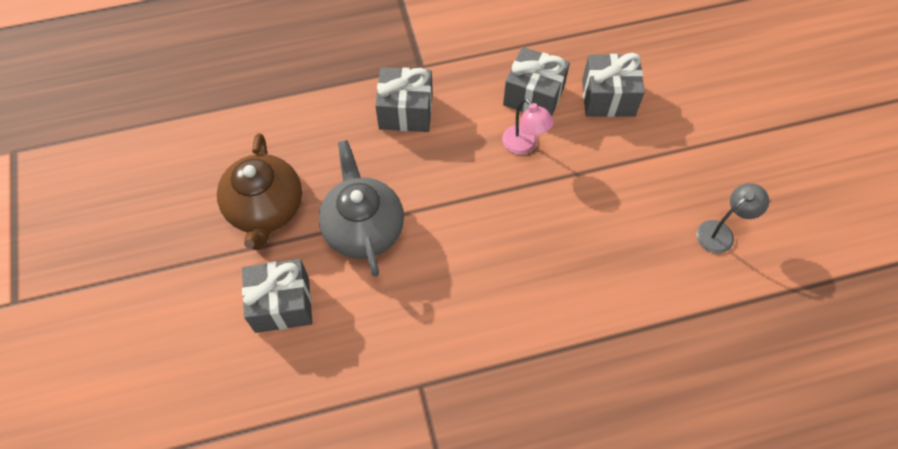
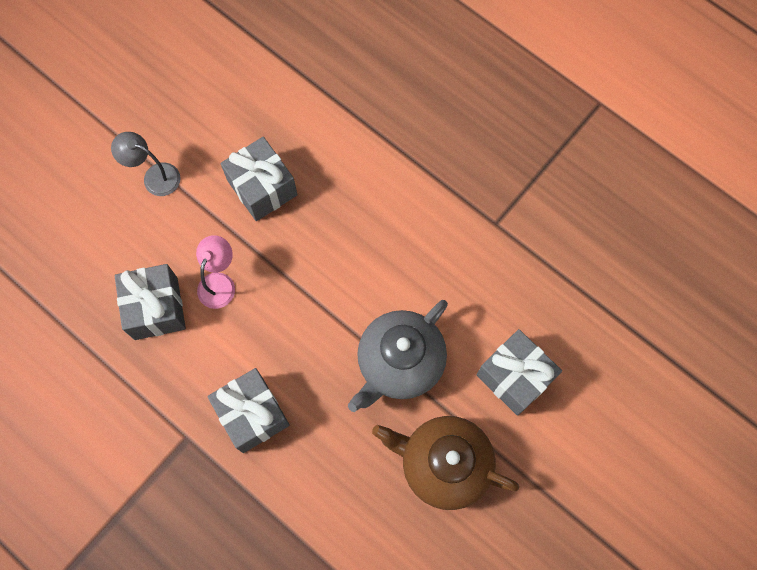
camera: 125 degrees left, 10 degrees up
(265, 209) = (444, 464): brown teapot -> brown teapot turned 120 degrees counterclockwise
(608, 98) = (116, 241): grey gift -> grey gift (262, 188)
(721, 232) = (205, 84): grey lamp -> grey lamp (154, 176)

